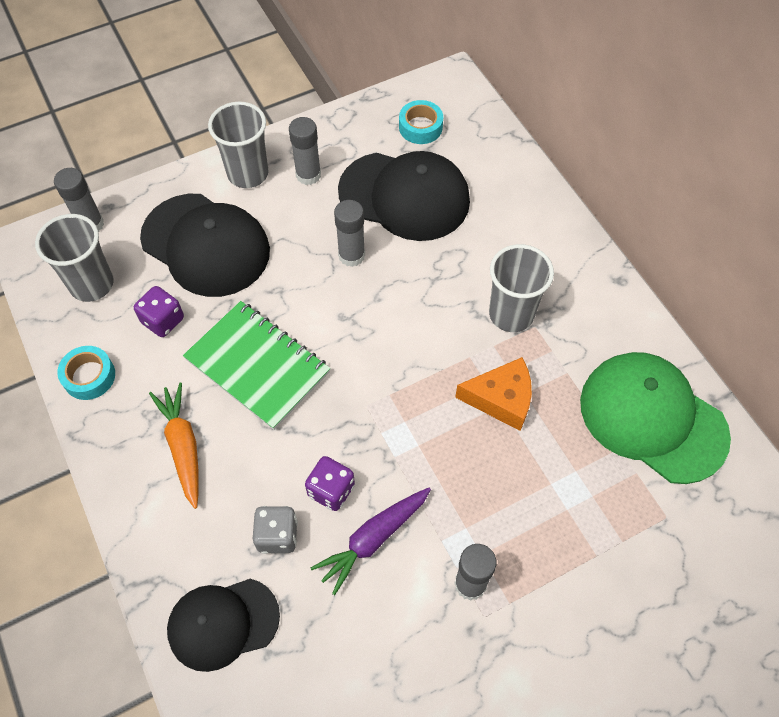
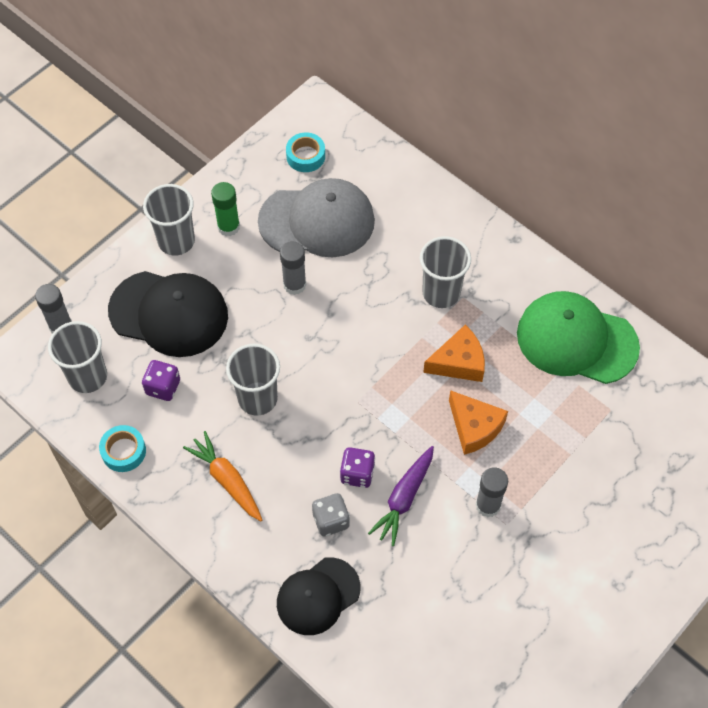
camera: 20 degrees left, 0 degrees up
(257, 366) = (257, 398): green notebook -> grey cup
(308, 175) = (228, 227): grey glue stick -> green glue stick
(404, 196) = (317, 221): black cap -> grey cap
(490, 482) = (474, 427): none -> orange cheese

